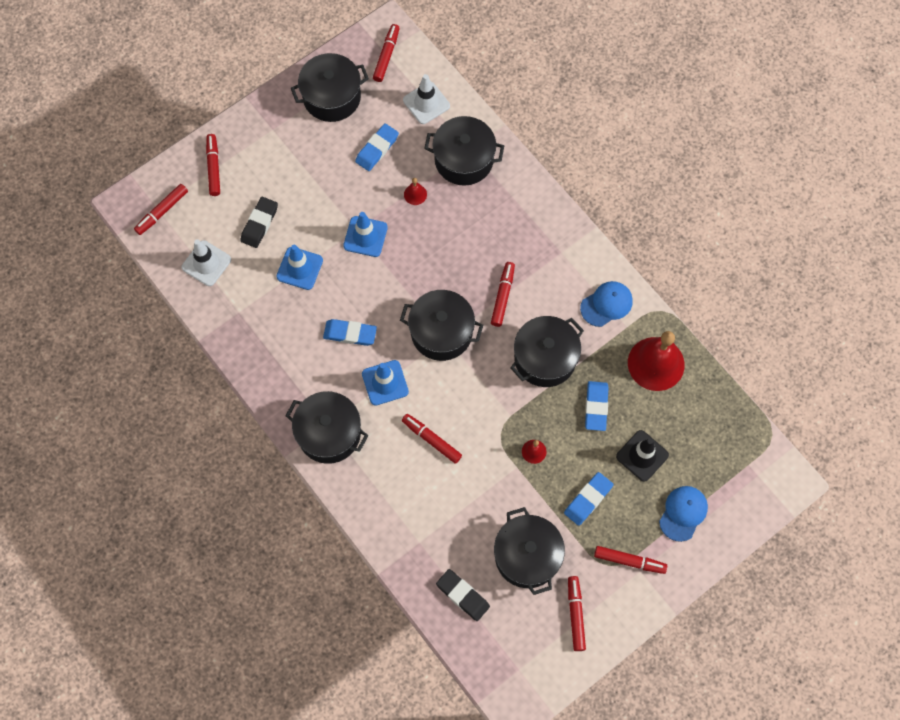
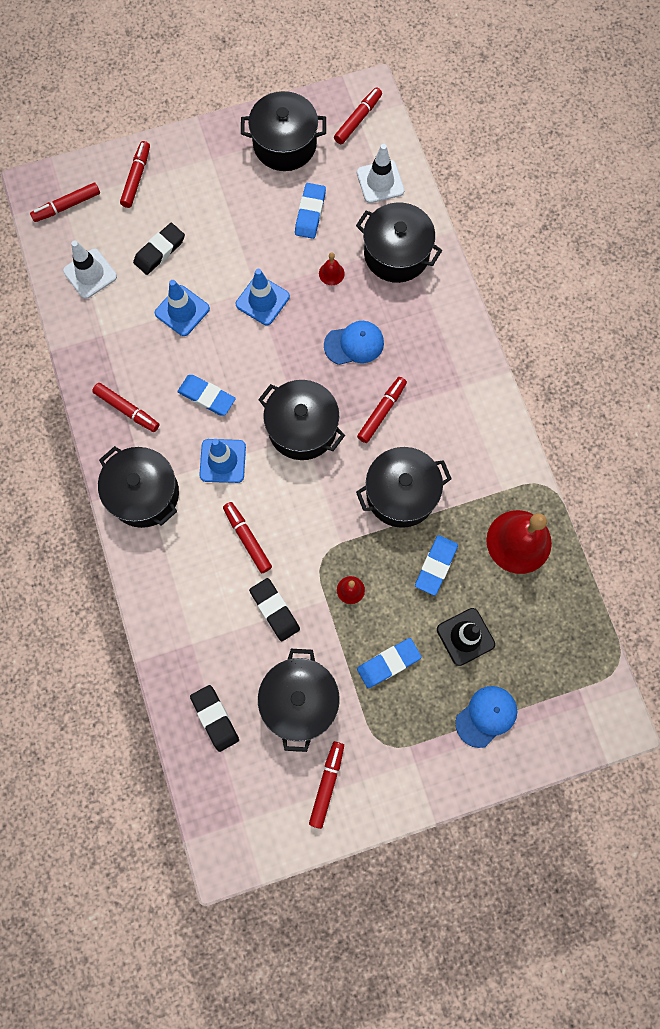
camera: 20 degrees right, 5 degrees up
(377, 149) = (310, 213): blue eraser -> blue eraser turned 45 degrees counterclockwise
(477, 490) = (274, 610): none -> black eraser
(606, 304) = (489, 458): blue cap -> blue cap (354, 344)
(629, 561) = (407, 747): red marker -> red marker (127, 409)

